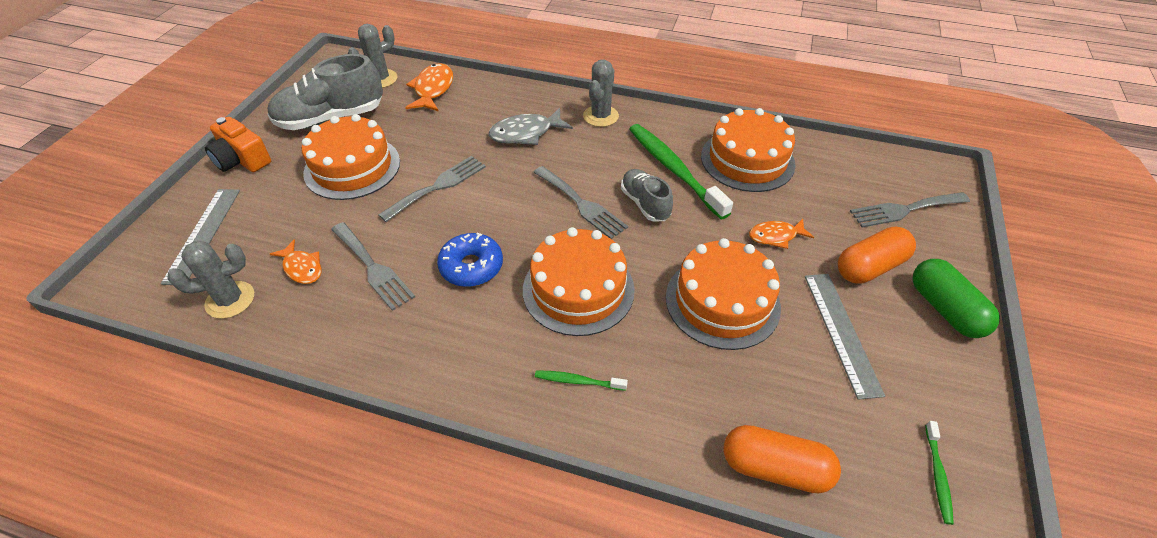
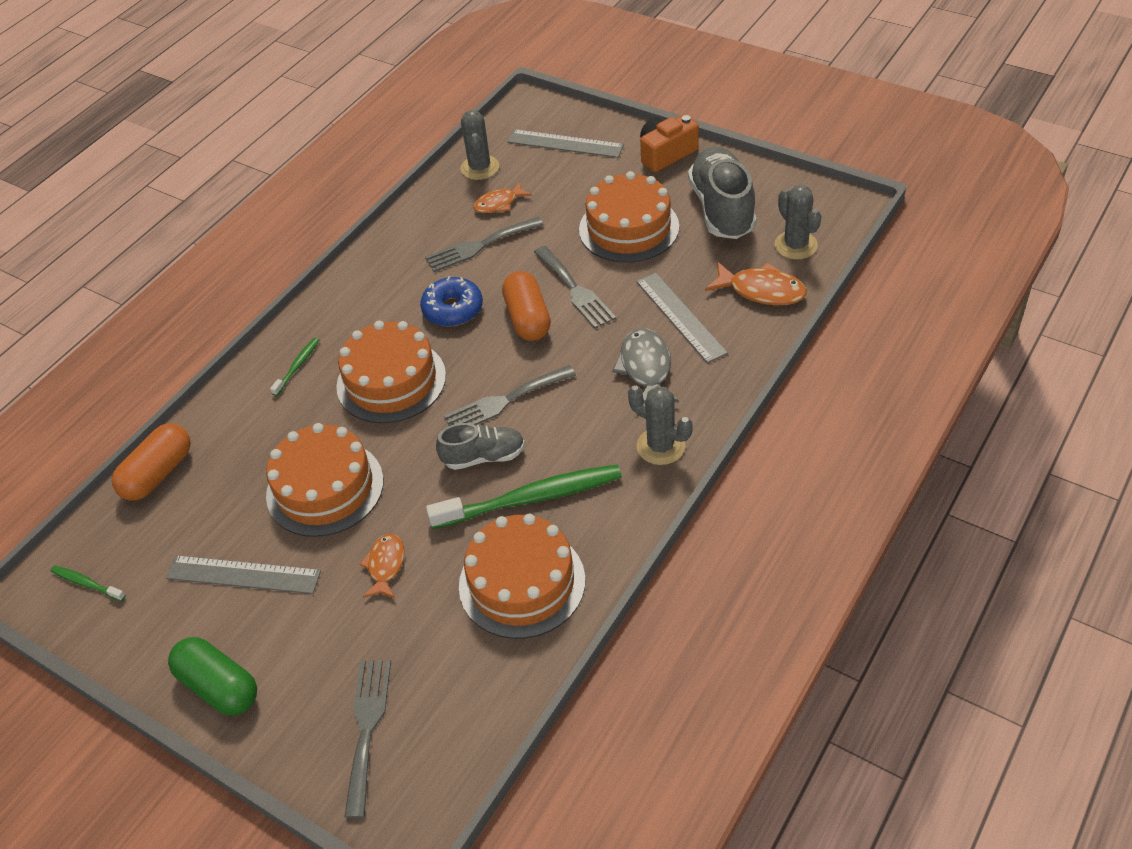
camera: 110 degrees right, 0 degrees up
(465, 124) = (680, 317): none -> grey ruler
(869, 267) = (303, 640): orange capsule -> orange capsule (528, 318)
(945, 309) = (219, 686): green capsule -> green capsule turned 45 degrees clockwise

